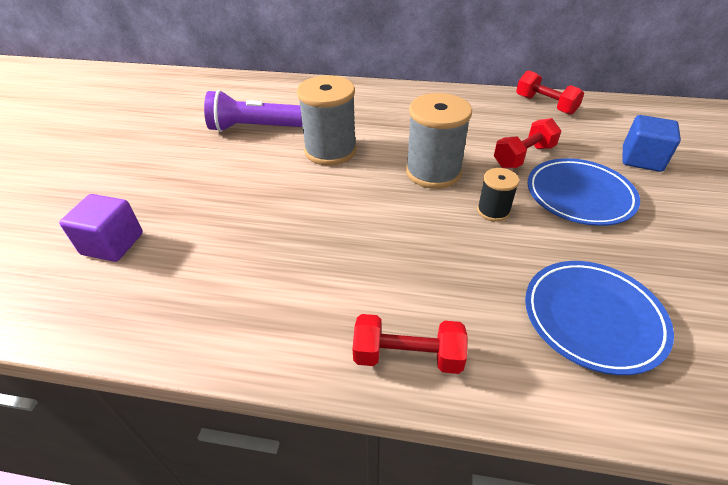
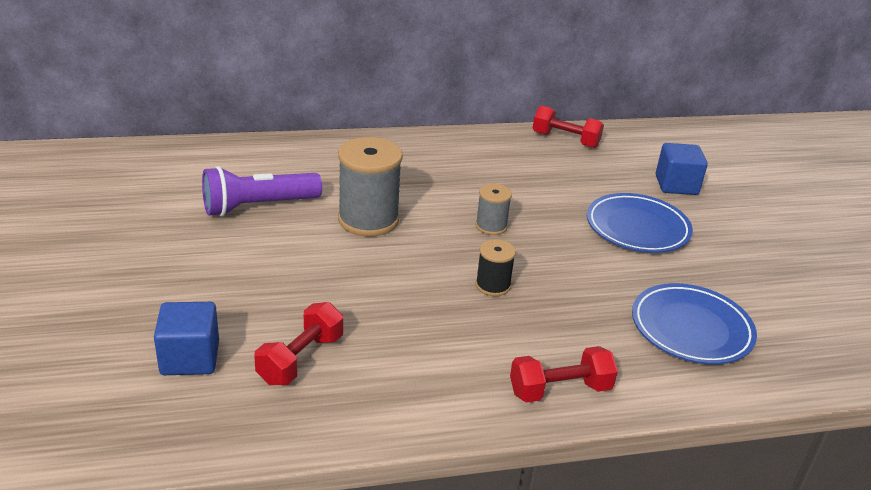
camera: 25 degrees left, 10 degrees down
(112, 244) = (190, 358): purple cube -> blue cube
(433, 172) = (491, 226): grey spool -> grey spool, size x0.53
(493, 211) = (568, 255): black spool -> black spool (493, 285)
(523, 156) = (570, 197): red dumbbell -> red dumbbell (301, 359)

